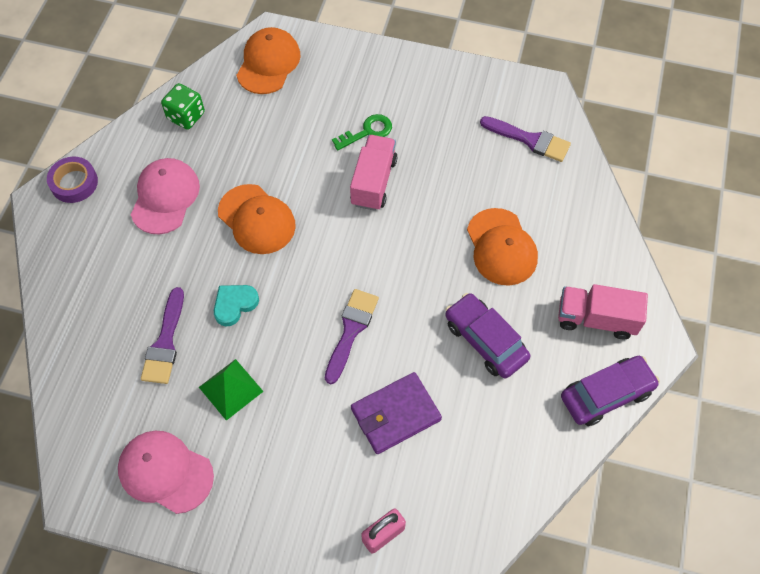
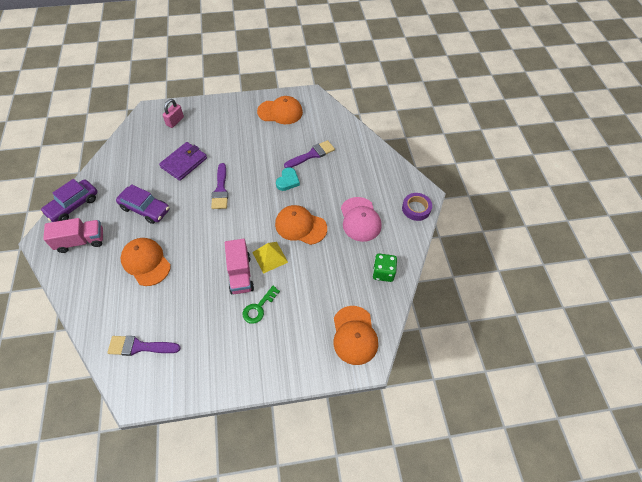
camera: 155 degrees right, 5 degrees down
(165, 342) = (312, 154): purple brush -> purple brush turned 75 degrees clockwise
(165, 472) = (280, 112): pink cap -> orange cap
(231, 389) = (269, 147): green pyramid -> none
(323, 190) = (270, 257): none -> yellow pyramid

